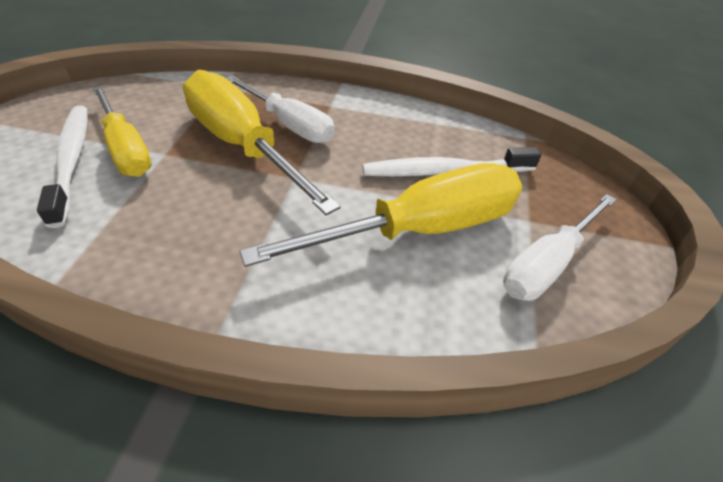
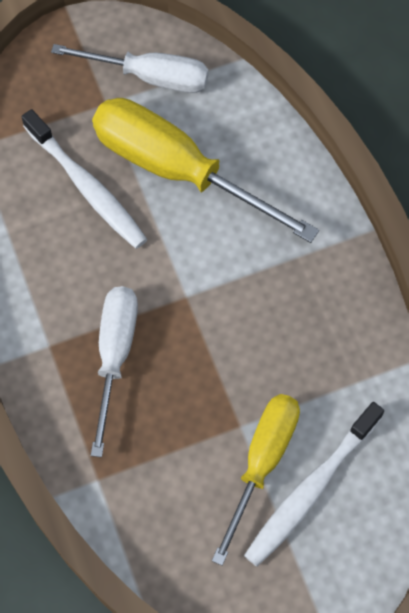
camera: 120 degrees left, 20 degrees up
(242, 145) = (179, 370): yellow screwdriver -> none

